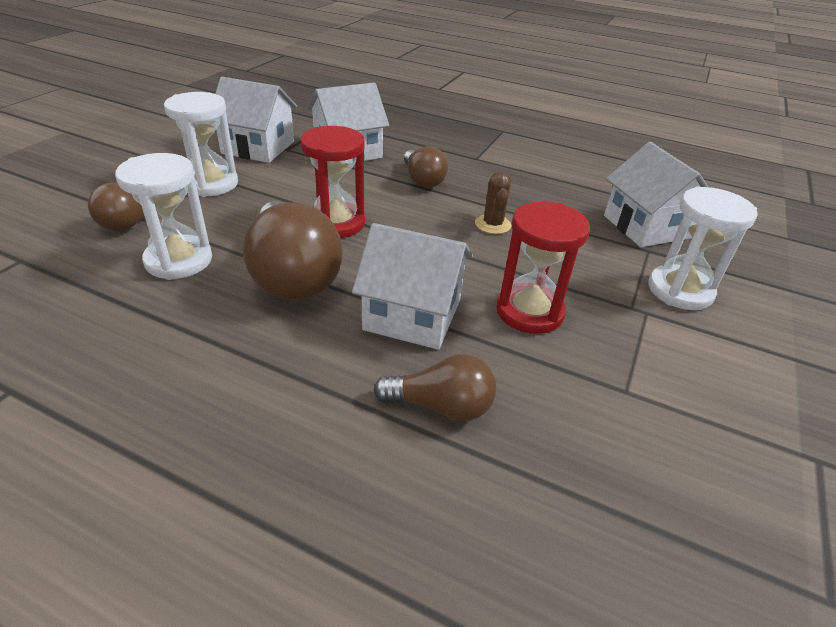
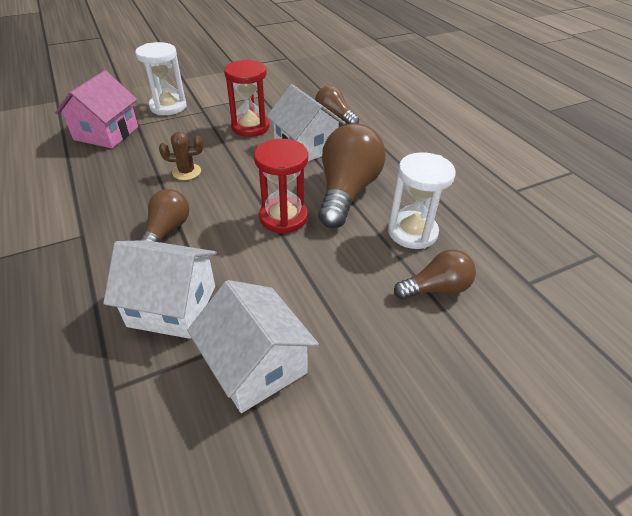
camera: 140 degrees left, 5 degrees up
(211, 184) = (348, 314): white hourglass -> none
(493, 224) = (186, 172): brown cactus -> brown cactus turned 45 degrees clockwise
(646, 226) = (106, 133): white house -> pink house

